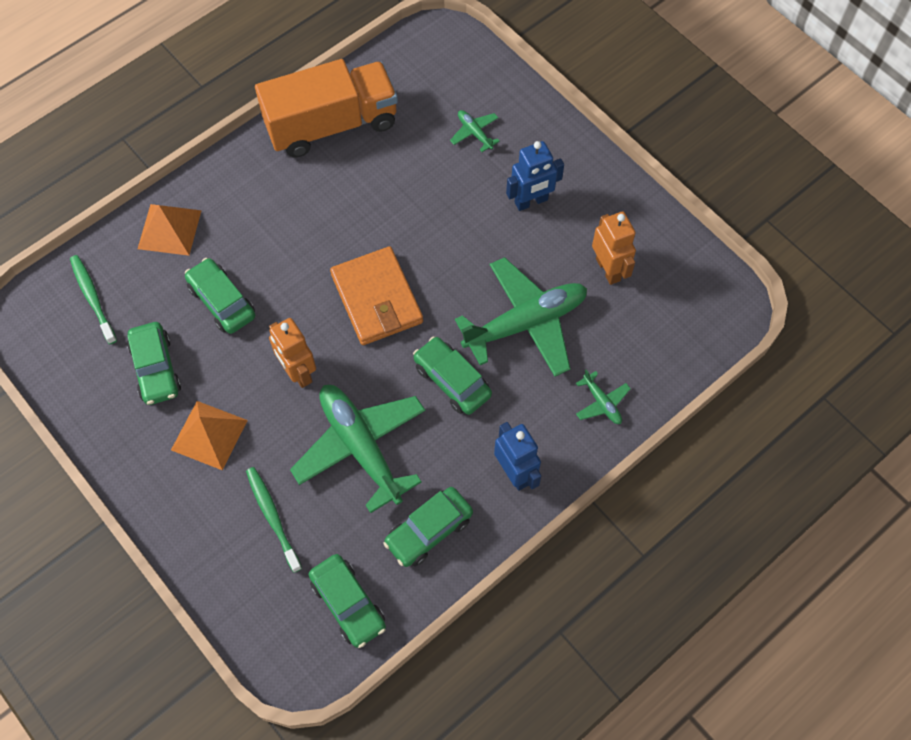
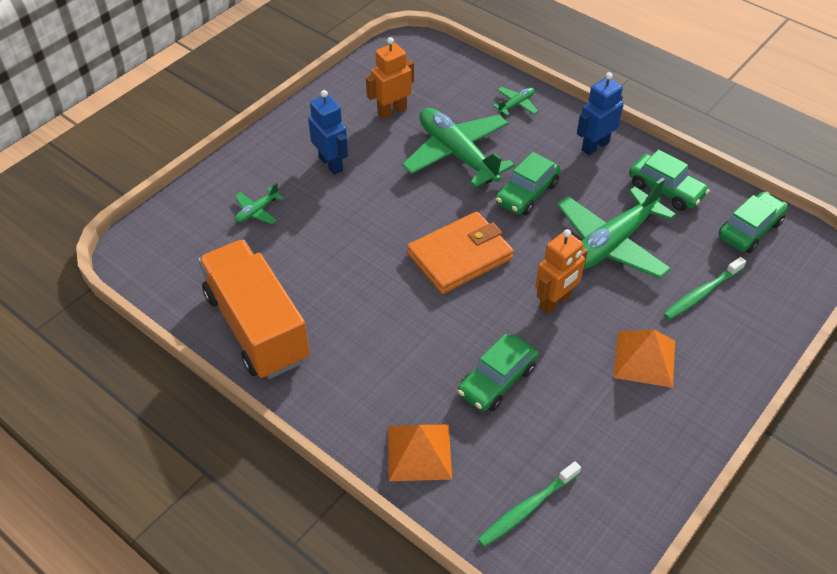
camera: 100 degrees left, 15 degrees down
(156, 369) = (591, 422): green car -> none

